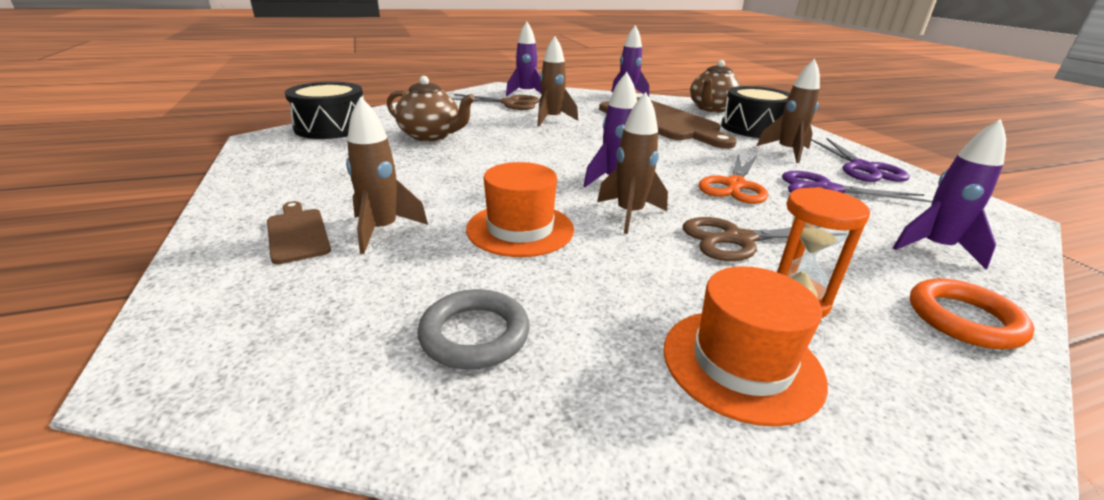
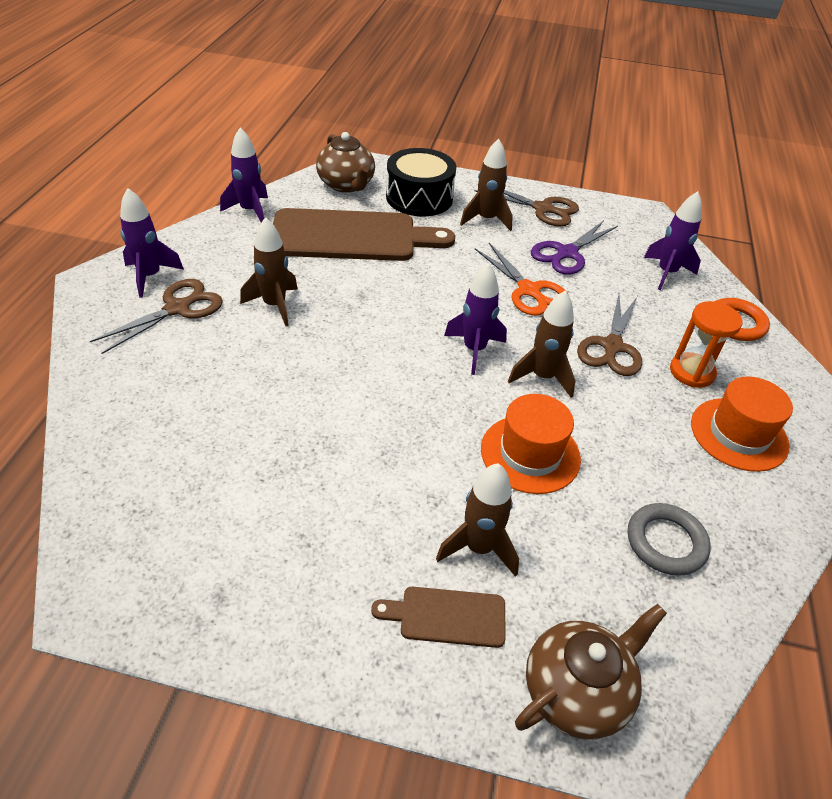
camera: 60 degrees left, 15 degrees up
(331, 127) = (111, 513): black drum -> none
(431, 136) = (241, 425): brown teapot -> brown teapot (577, 691)
(862, 168) = (542, 209): purple scissors -> brown scissors

